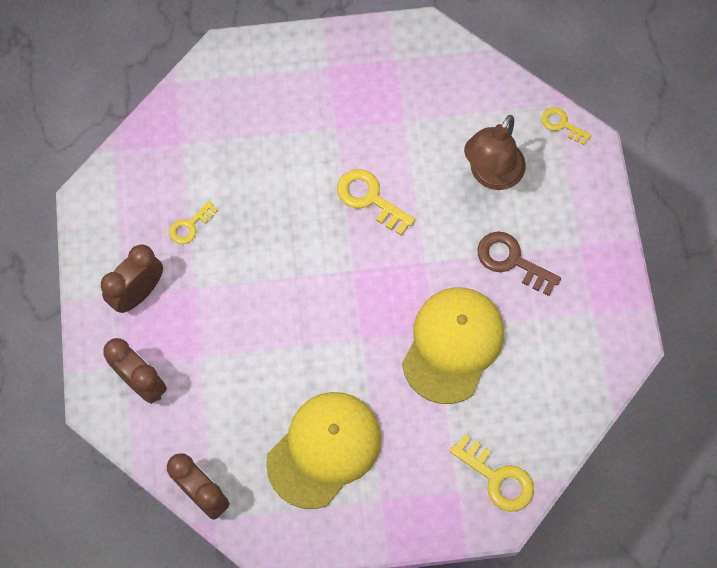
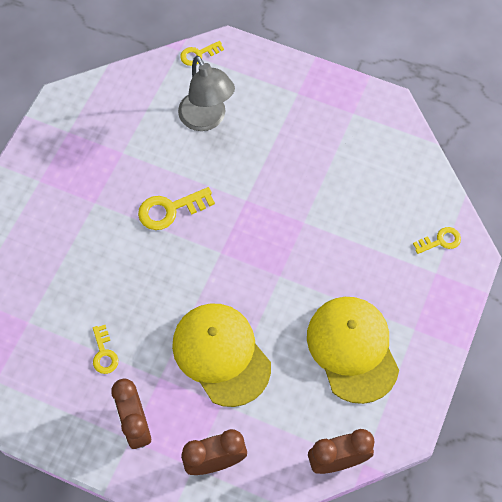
camera: 60 degrees left, 5 degrees down
(453, 345) = (322, 216): yellow cap -> yellow cap (221, 354)
(491, 175) = (206, 119): brown lamp -> grey lamp
(497, 478) = (440, 241): yellow key -> yellow key, size x0.63
(511, 261) = (282, 142): brown key -> none

